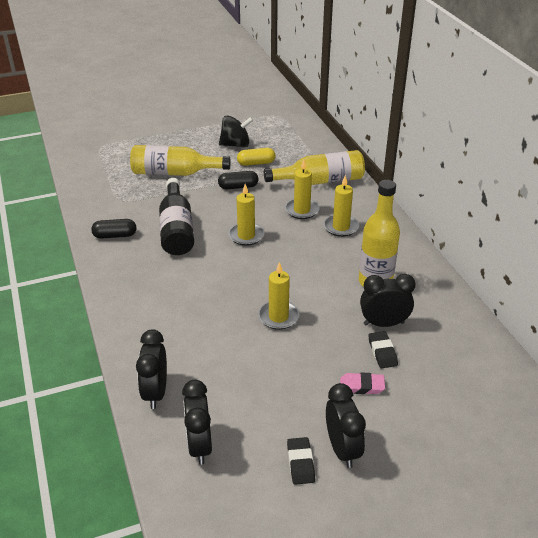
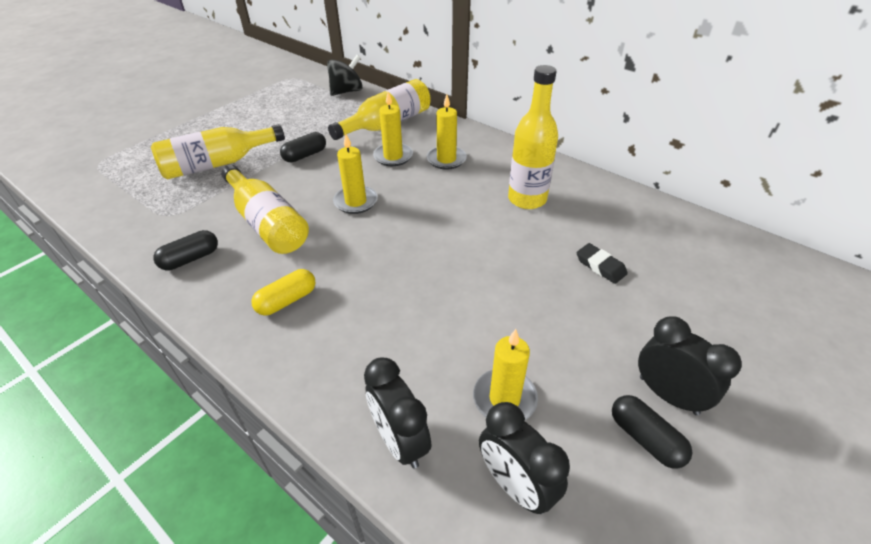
camera: 30 degrees left, 5 degrees up
(176, 229) = (267, 223): black bottle -> yellow bottle
(235, 145) = (268, 116): black spinning top -> black spinning top (346, 91)
(256, 163) = (306, 127): yellow capsule -> yellow capsule (287, 301)
(278, 317) = (466, 274): yellow candle -> yellow candle (504, 398)
(300, 463) = (645, 438): black eraser -> black capsule
(362, 386) = (617, 312): pink eraser -> none
(384, 323) = (573, 236): black clock -> none

